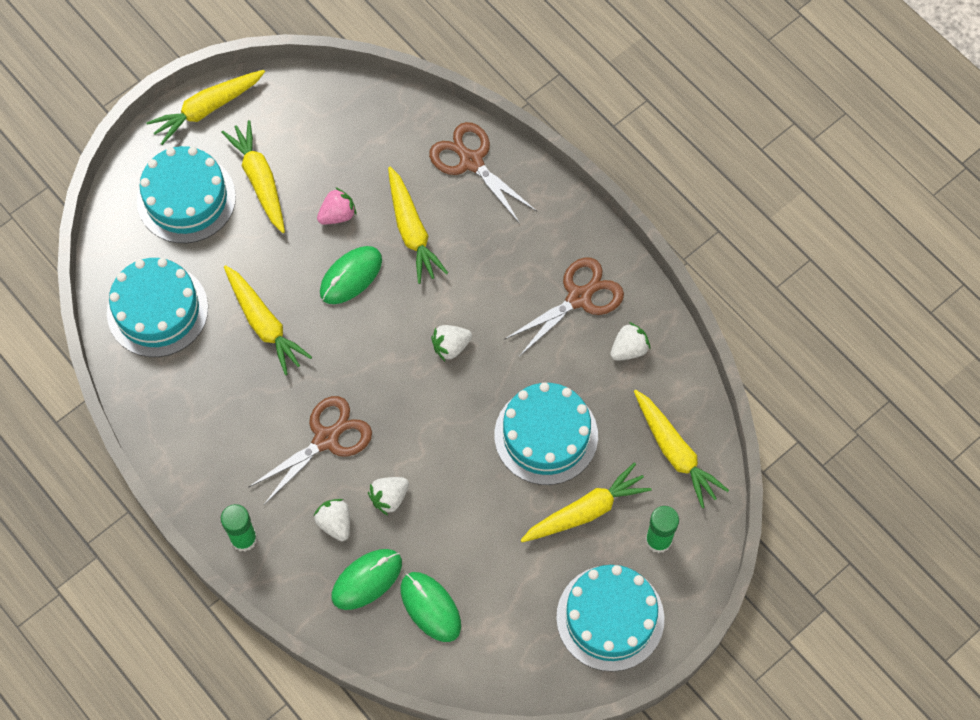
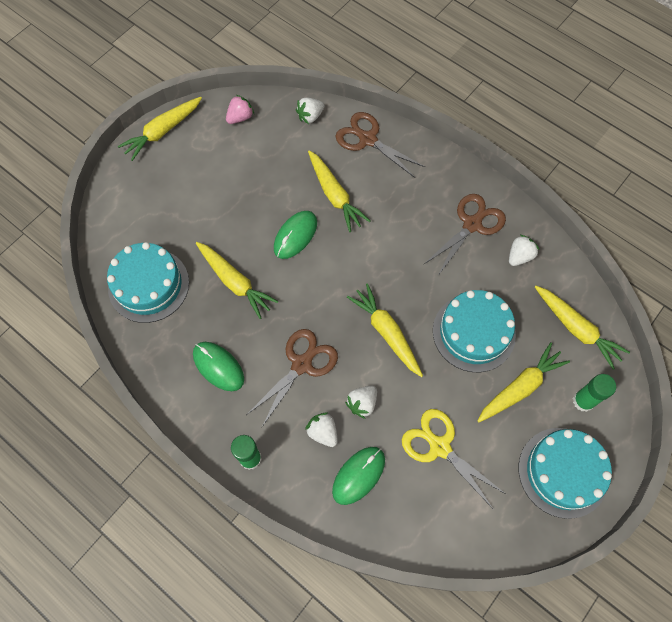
camera: 10 degrees left, 0 degrees up
(186, 198) = (157, 198): turquoise cake -> none
(259, 180) = (211, 176): yellow carrot -> yellow carrot (386, 332)
(337, 215) = (276, 192): pink strawberry -> pink strawberry (240, 117)
(430, 607) = (416, 489): green mouse -> green mouse (218, 367)
(451, 347) = (384, 276): white strawberry -> white strawberry (310, 116)
(470, 564) = (440, 447): none -> yellow scissors

